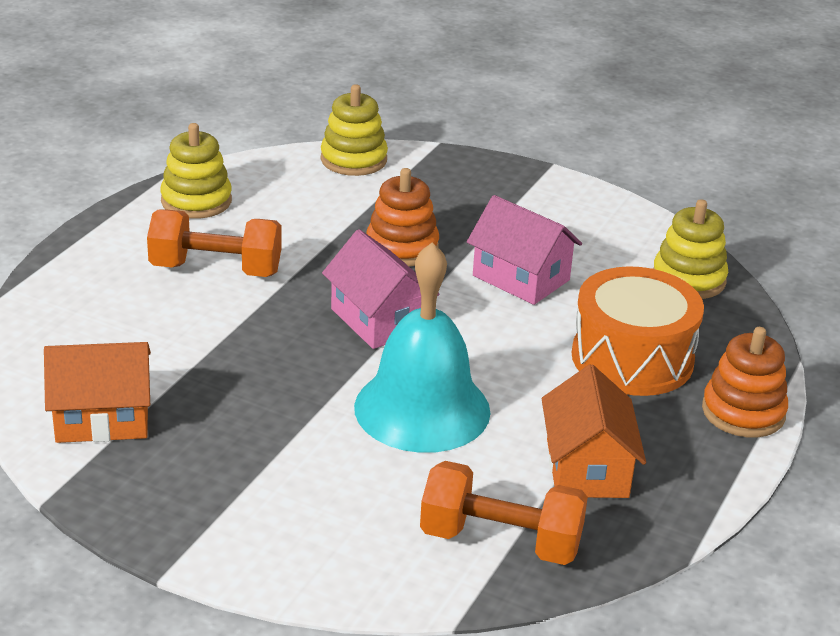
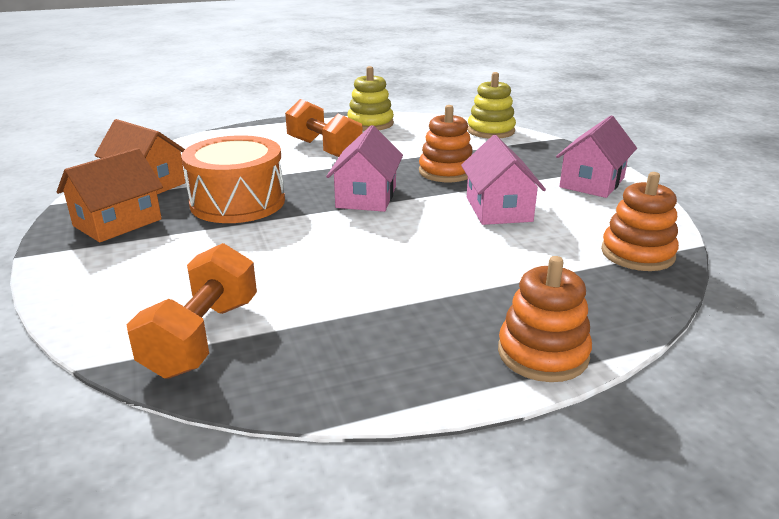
camera: 45 degrees right, 5 degrees down
(422, 409) = (304, 245): turquoise bell -> none
(500, 541) = (202, 337): orange dumbbell -> orange dumbbell turned 45 degrees clockwise
(552, 203) = (592, 182): none -> pink house
(587, 468) = (345, 326): orange house -> orange house (117, 222)
(632, 358) = (503, 279): orange drum -> orange drum (237, 202)
(688, 279) = (637, 254): yellow stacking toy -> orange stacking toy

